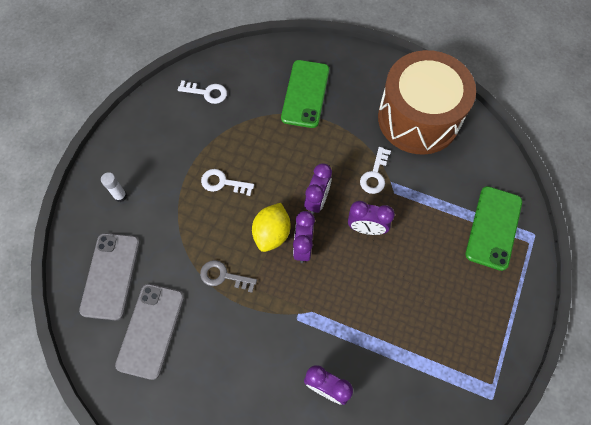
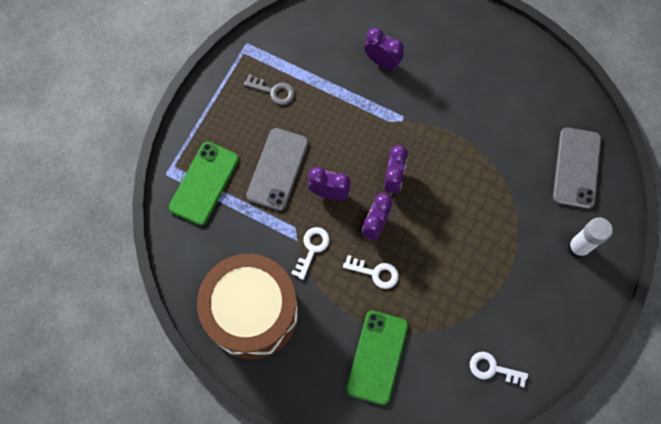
camera: 175 degrees left, 5 degrees up
(120, 196) = (578, 247): white glue stick -> white glue stick, size x1.63
(151, 330) = (534, 117): grey phone -> grey phone (278, 169)
(223, 183) = (472, 253): white key -> white key (375, 273)
(223, 276) = (470, 159): grey key -> grey key (273, 91)
(272, 233) = (423, 195): yellow lemon -> none

